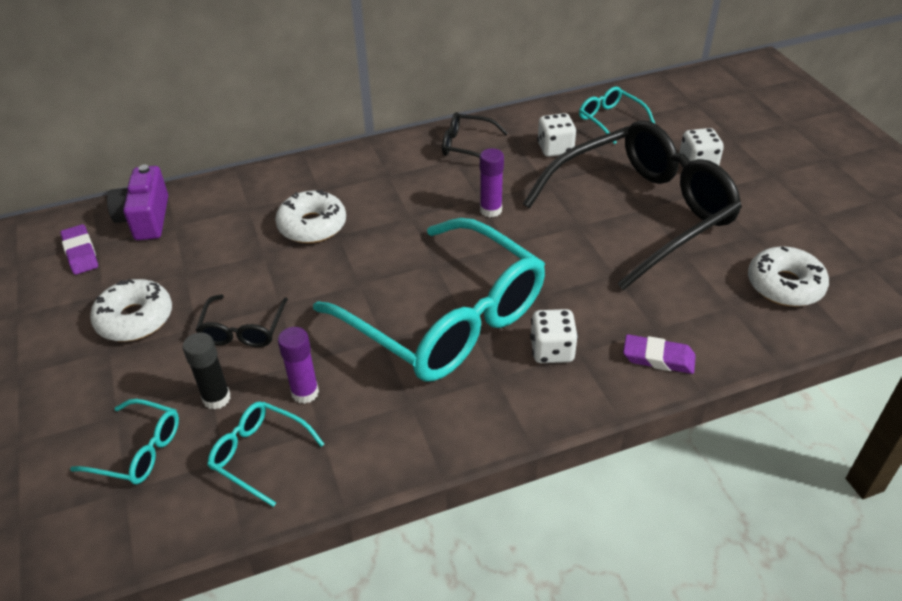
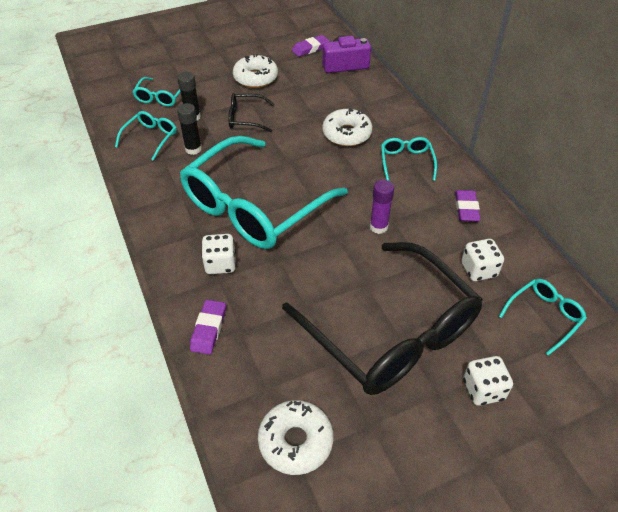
camera: 85 degrees right, 5 degrees up
(305, 392) = (193, 149): purple glue stick -> black glue stick
(380, 180) = (406, 162): none -> turquoise glasses
(466, 146) = (466, 208): black glasses -> purple eraser

